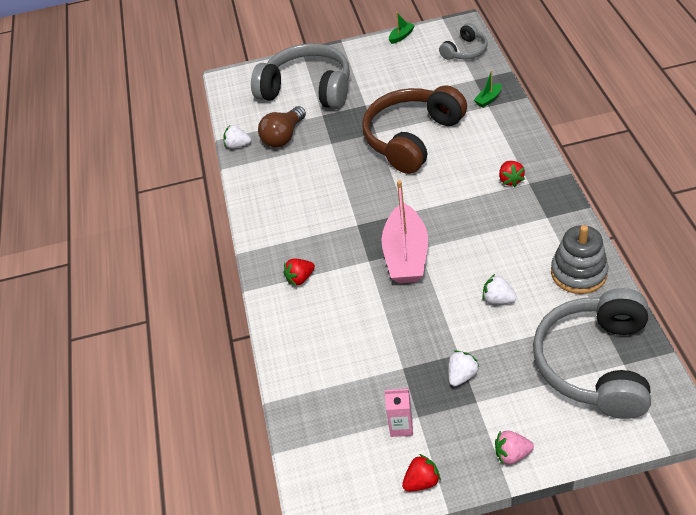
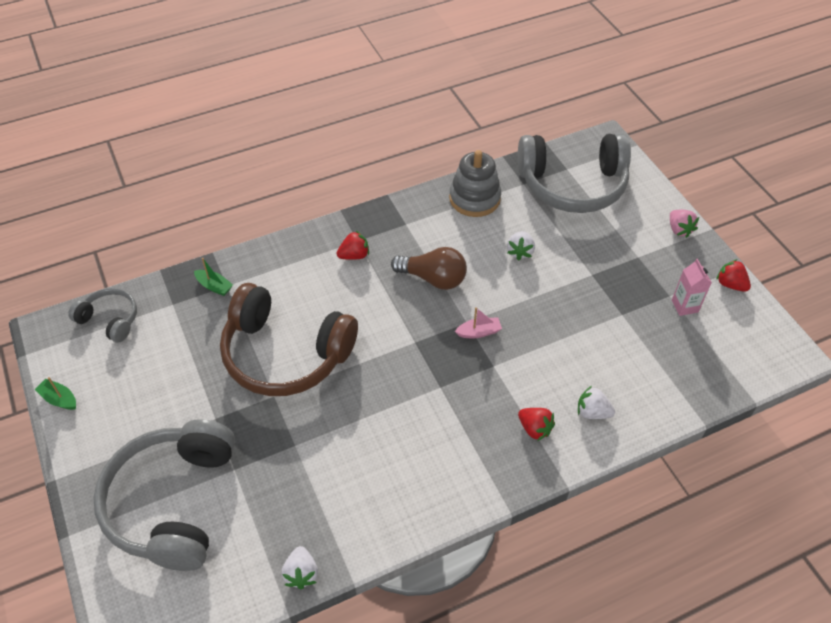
camera: 110 degrees left, 5 degrees up
(283, 137) = (282, 511): brown light bulb -> brown light bulb (433, 278)
(406, 255) = (479, 332): pink boat -> pink boat, size x0.42
(462, 375) = (615, 269): white strawberry -> white strawberry (592, 412)

